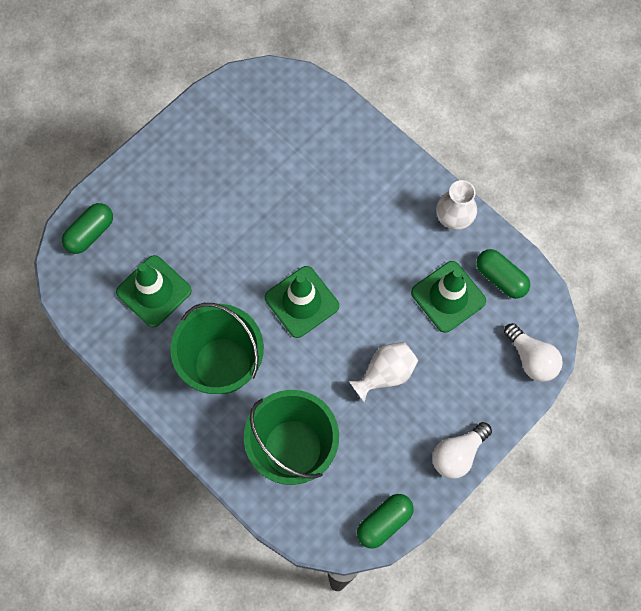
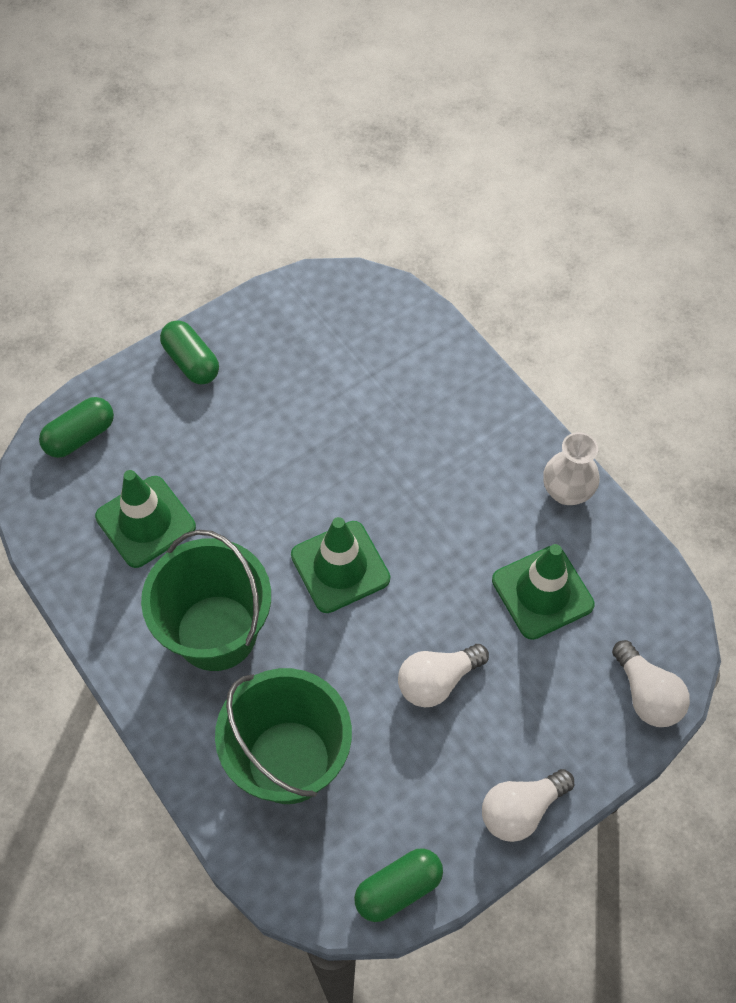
camera: 10 degrees right, 10 degrees down
(385, 374) = (437, 681): white vase -> white light bulb
(500, 278) = (619, 579): green capsule -> green capsule (191, 362)

